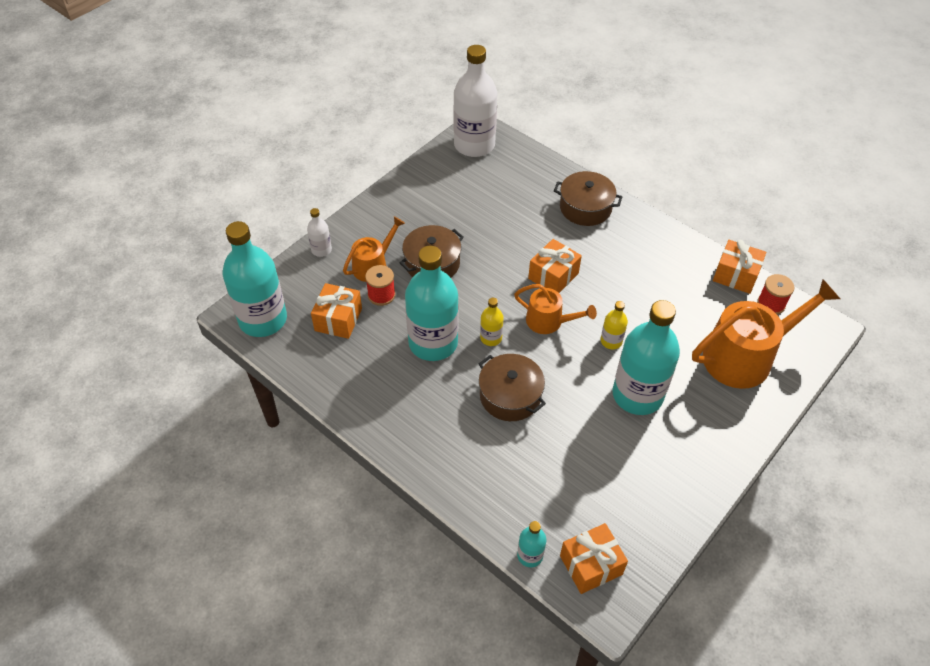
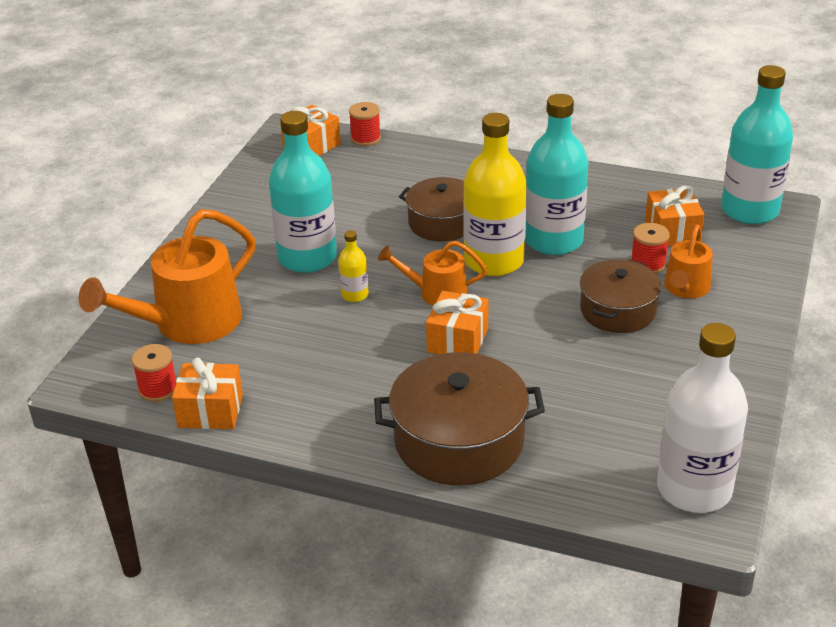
camera: 160 degrees right, 15 degrees down
(321, 250) = (763, 286): white bottle -> none
(491, 338) = (494, 261): yellow bottle -> yellow bottle, size x2.24
(530, 555) = (365, 138): turquoise bottle -> red spool
(585, 207) = (459, 441): brown pot -> brown pot, size x1.53

